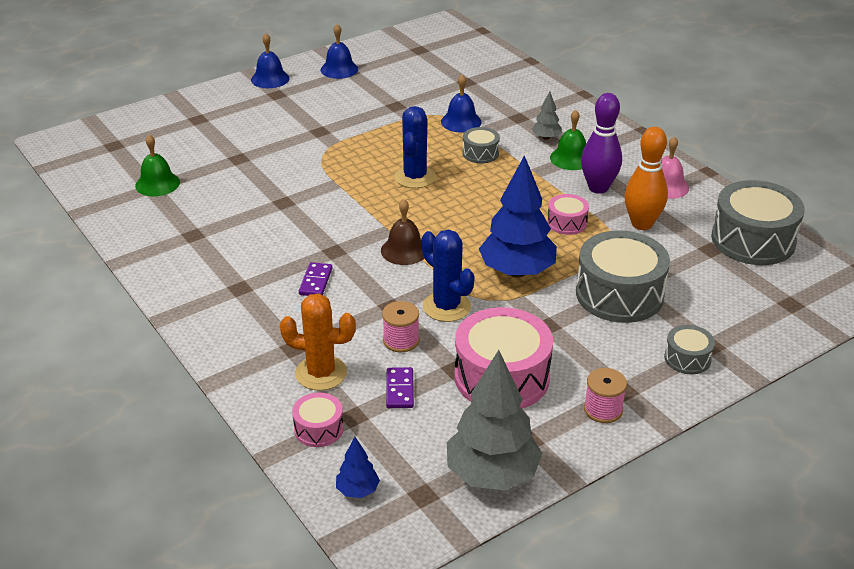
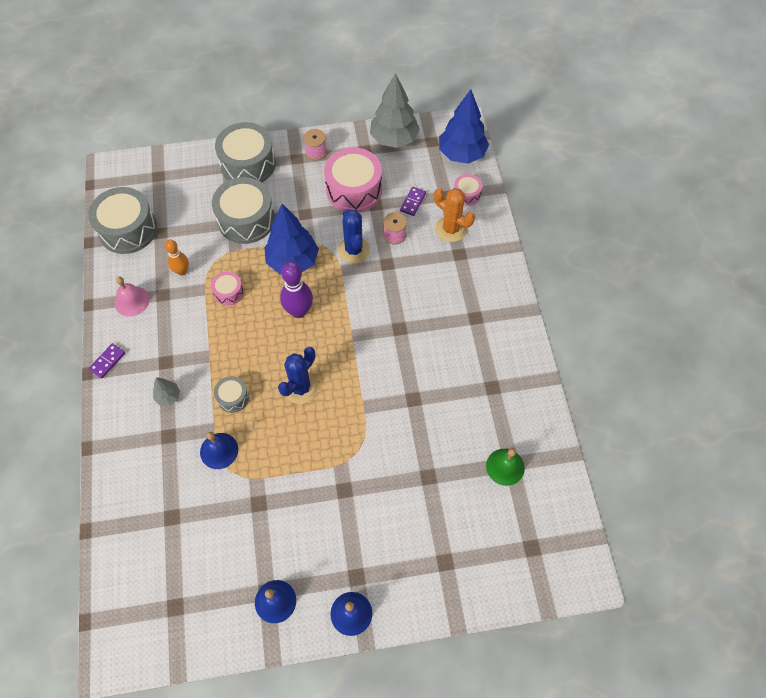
camera: 155 degrees left, 25 degrees up
(316, 281) = (424, 303): purple domino -> purple domino (107, 361)
(357, 490) = (462, 154): blue tree -> blue tree, size x2.19
(404, 250) = (352, 310): brown bell -> none
(571, 158) = (170, 361): green bell -> none
(598, 188) = (179, 319): purple bowling pin -> purple bowling pin (299, 311)
(642, 224) = (182, 271): orange bowling pin -> orange bowling pin, size x0.64
(687, 358) = (248, 164): grey drum -> grey drum, size x2.03

